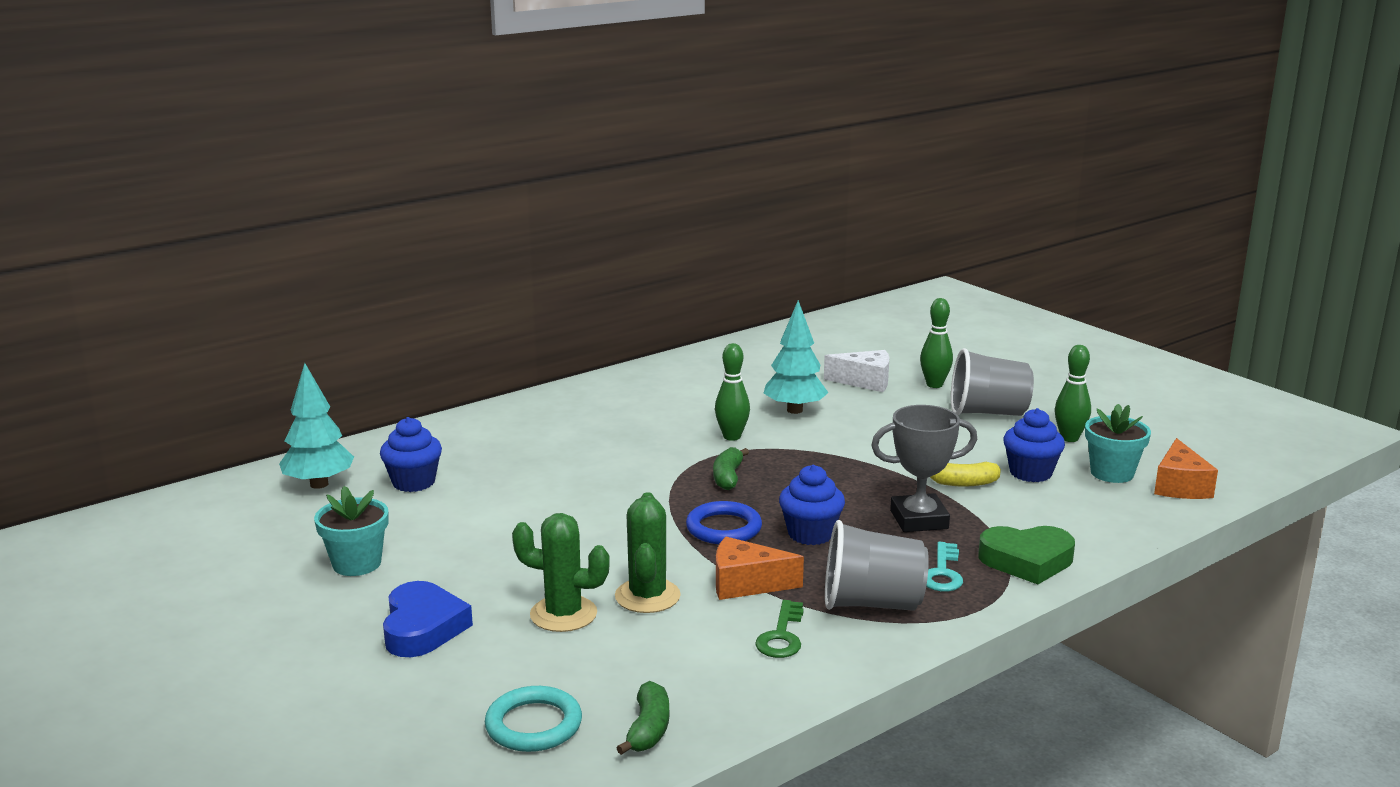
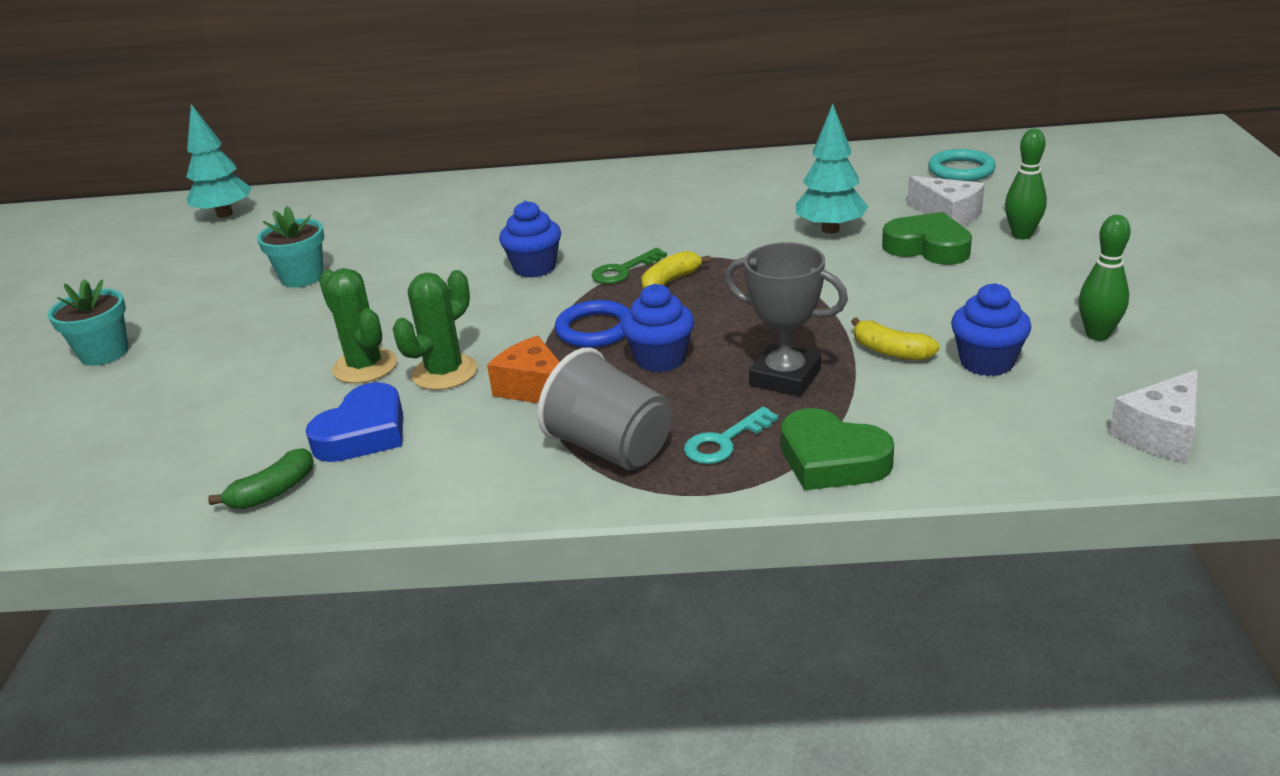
camera: 40 degrees right, 10 degrees up
(319, 484) = (371, 206): turquoise tree -> turquoise tree (224, 214)
(413, 482) = (431, 220): blue cupcake -> blue cupcake (534, 268)
(423, 628) = (265, 343): blue heart -> blue heart (363, 433)
(533, 725) = (212, 453): turquoise ring -> turquoise ring (961, 170)
(728, 477) = (670, 281): green banana -> yellow banana
(732, 437) = (732, 242): green bowling pin -> none
(781, 636) = (489, 450): green key -> green key (623, 270)
(884, 407) = (928, 247): none -> green heart
(988, 413) = (1038, 280): grey cup -> none
(1112, 473) = (1090, 391): turquoise flower pot -> turquoise flower pot (104, 353)
(1180, 486) = (1160, 433): orange cheese -> white cheese

